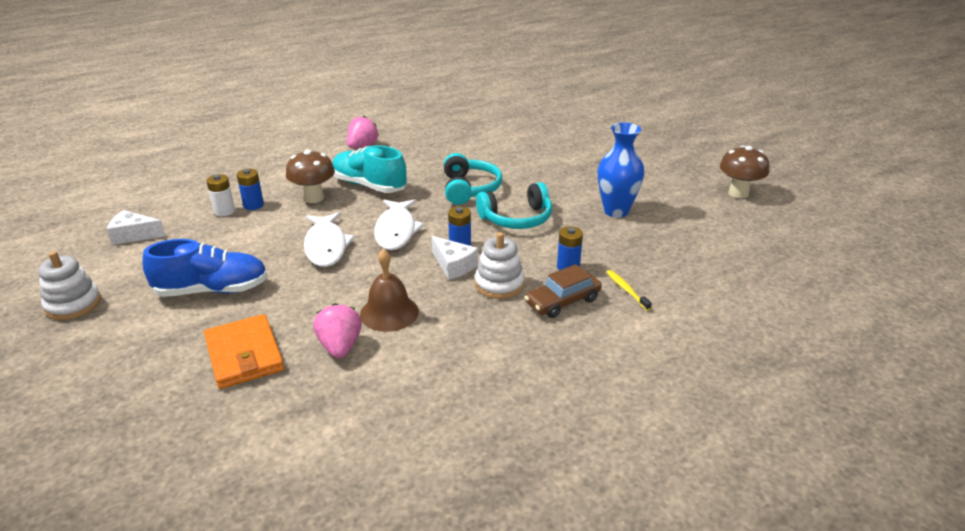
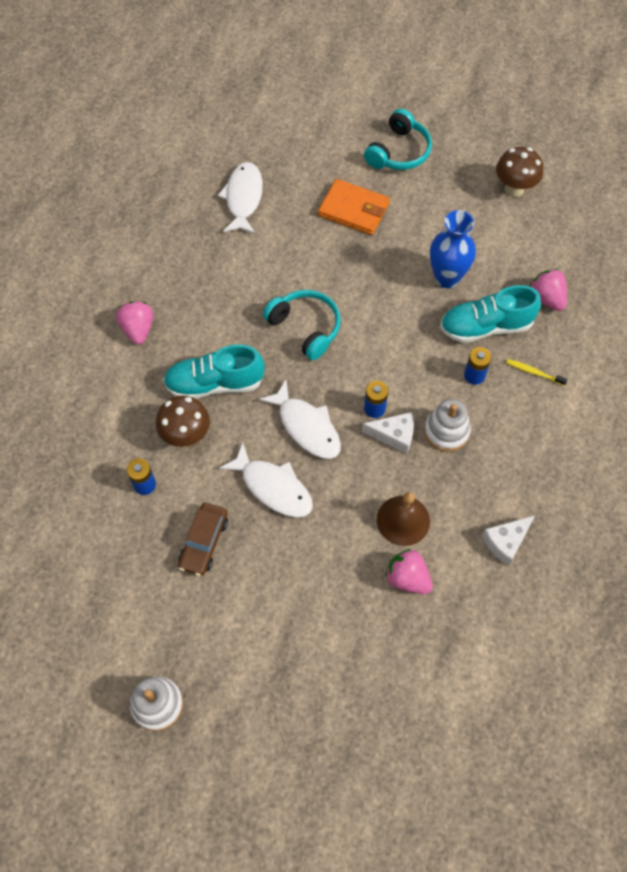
camera: 40 degrees left, 30 degrees up
(134, 235) = (90, 600): white cheese -> white cheese (506, 542)
(212, 290) = (246, 602): blue shoe -> none
(224, 211) = (129, 511): white battery -> none
(244, 355) = (353, 639): orange wallet -> orange wallet (354, 210)
(513, 125) = (243, 198): none -> white fish
(517, 218) = (383, 342): turquoise headphones -> turquoise headphones (399, 152)
(562, 301) = (504, 417): brown car -> brown car (204, 542)
(615, 247) = (486, 327): none -> turquoise shoe
(695, 256) = (546, 298): none -> pink strawberry

